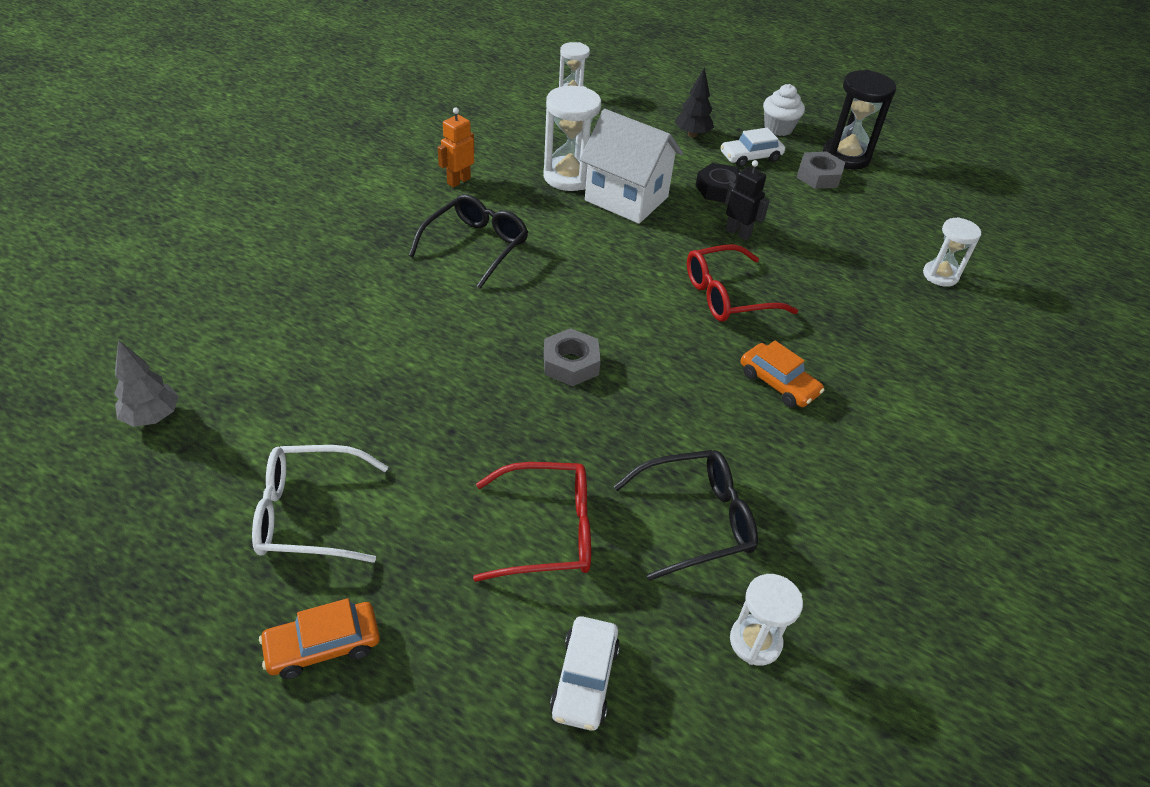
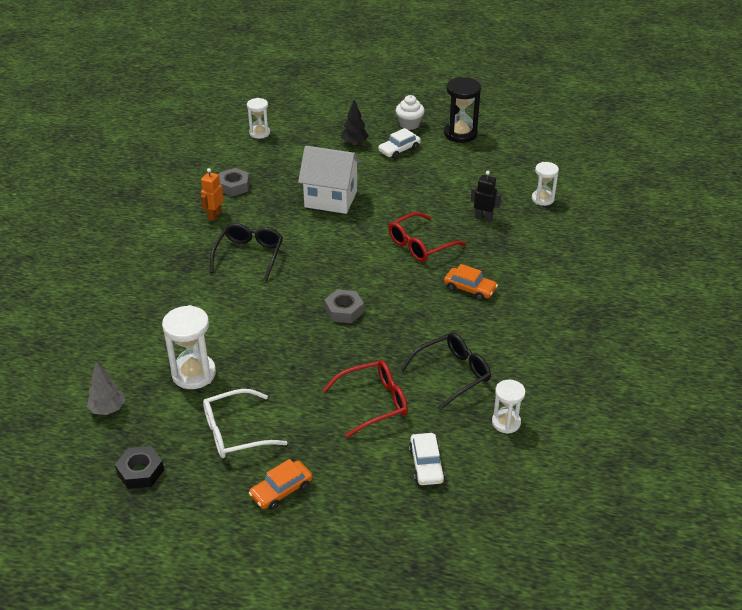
camera: 15 degrees left, 5 degrees down
(568, 177) = (286, 194): white hourglass -> white hourglass (194, 374)
(719, 189) = (388, 177): black nut -> black nut (140, 471)
(738, 233) = (411, 203): black robot -> black robot (483, 217)
(818, 176) = (447, 152): grey nut -> grey nut (234, 186)

